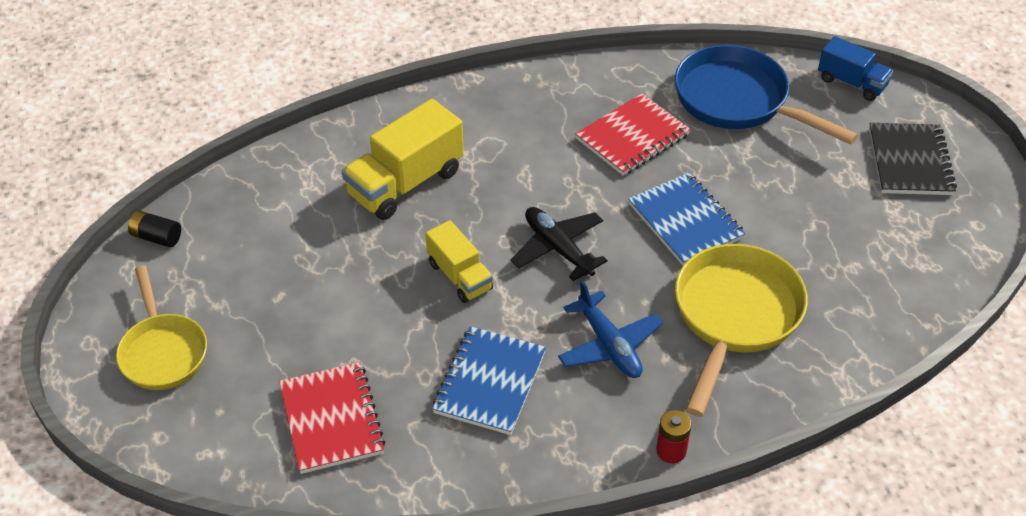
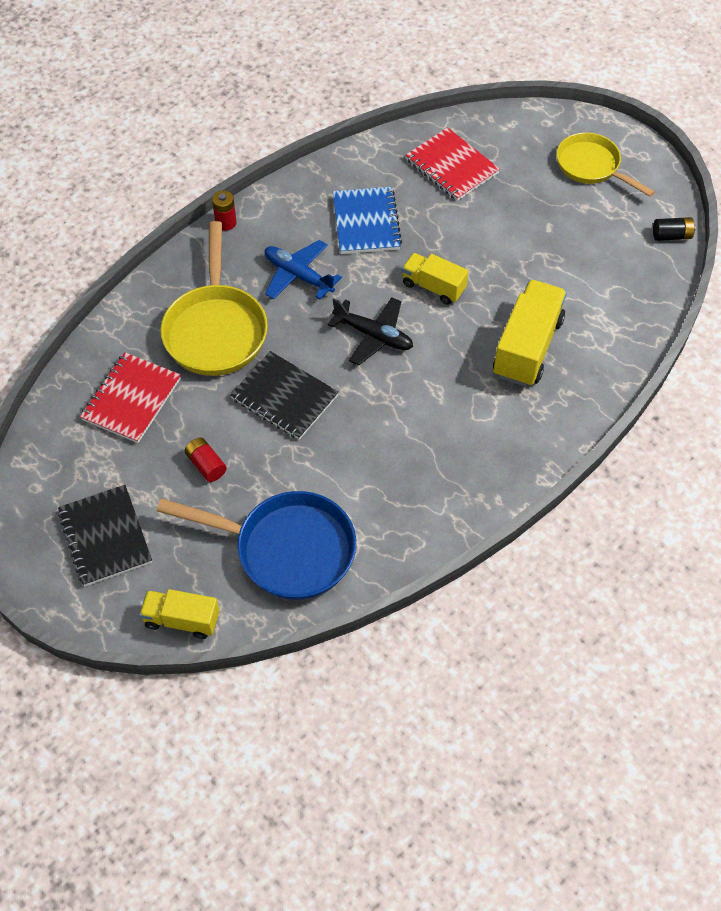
camera: 155 degrees right, 10 degrees up
(632, 137) = (366, 466): red notebook -> red notebook (131, 399)
(685, 221) = (284, 397): blue notebook -> black notebook
(791, 188) = (206, 465): none -> red battery
(851, 83) = (182, 620): blue truck -> yellow truck

